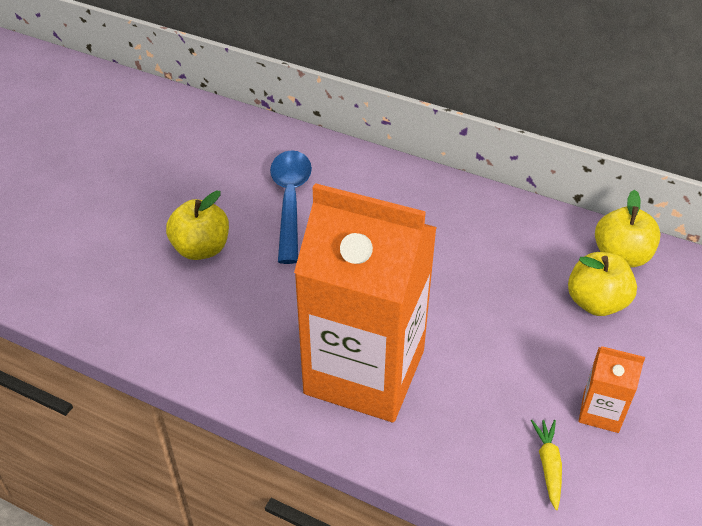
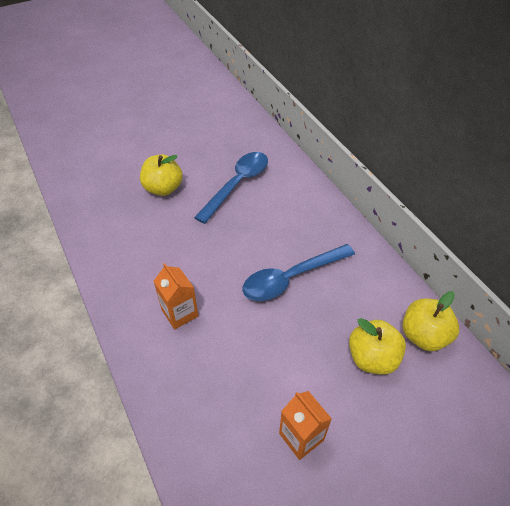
camera: 35 degrees right, 5 degrees up
(364, 372) = (180, 313): orange carton -> orange carton, size x0.40
(448, 270) = (291, 278): none -> blue spoon
(548, 465) = (231, 448): yellow carrot -> none

